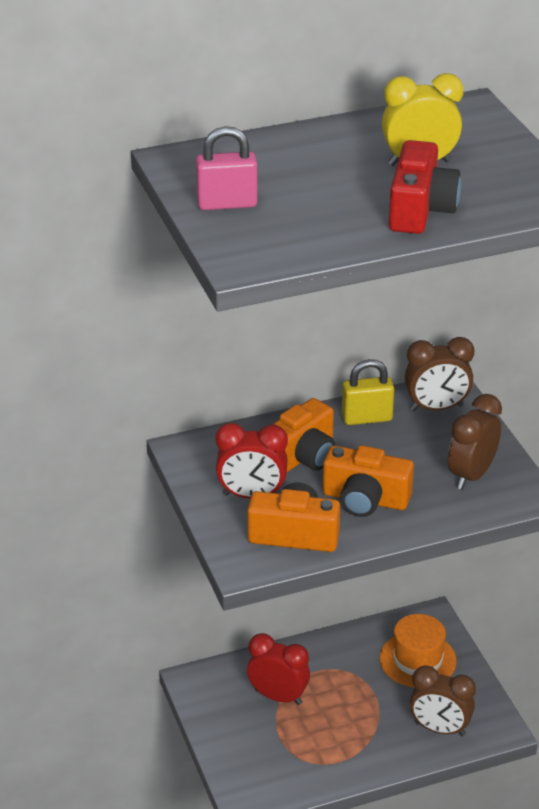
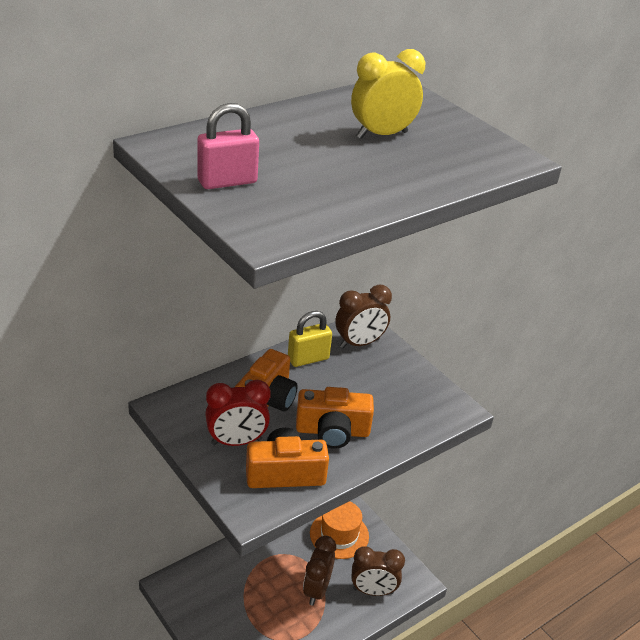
camera: 20 degrees left, 0 degrees up
(278, 696) = (241, 587): red clock -> none
(420, 209) = (405, 174): red camera -> none
(471, 475) = (408, 397): brown clock -> brown clock (316, 590)

